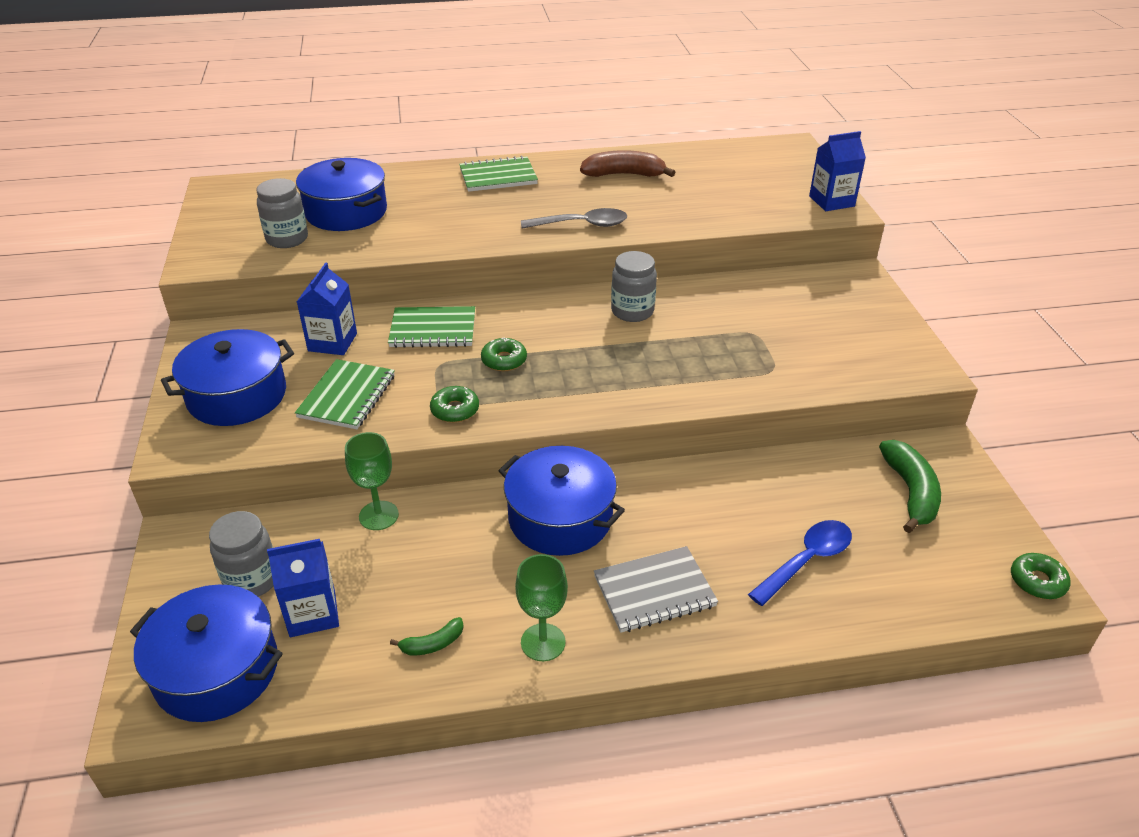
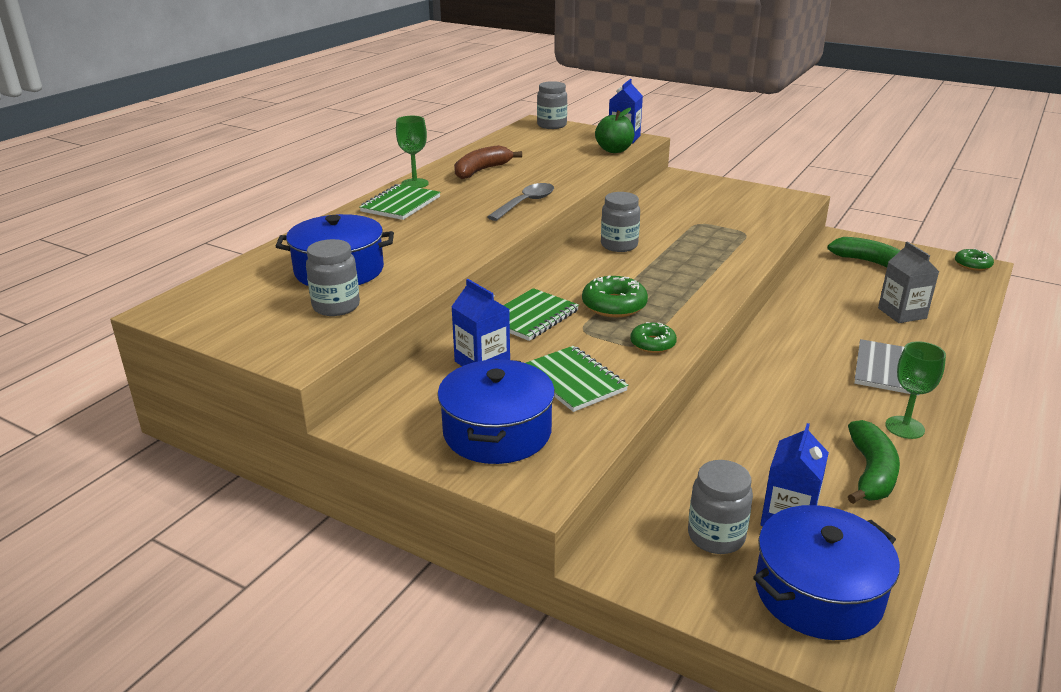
camera: 50 degrees left, 10 degrees down
(378, 515) = (697, 445): green goblet -> green goblet (415, 183)
(432, 644) = (871, 473): green banana -> green banana, size x1.93
(504, 360) = (614, 305): green donut -> green donut, size x1.54
(560, 518) = (780, 373): blue pot -> none
(787, 210) = (614, 150): none -> green apple
(797, 154) = (551, 125): none -> grey jar
(807, 561) = (902, 313): blue spoon -> grey carton

